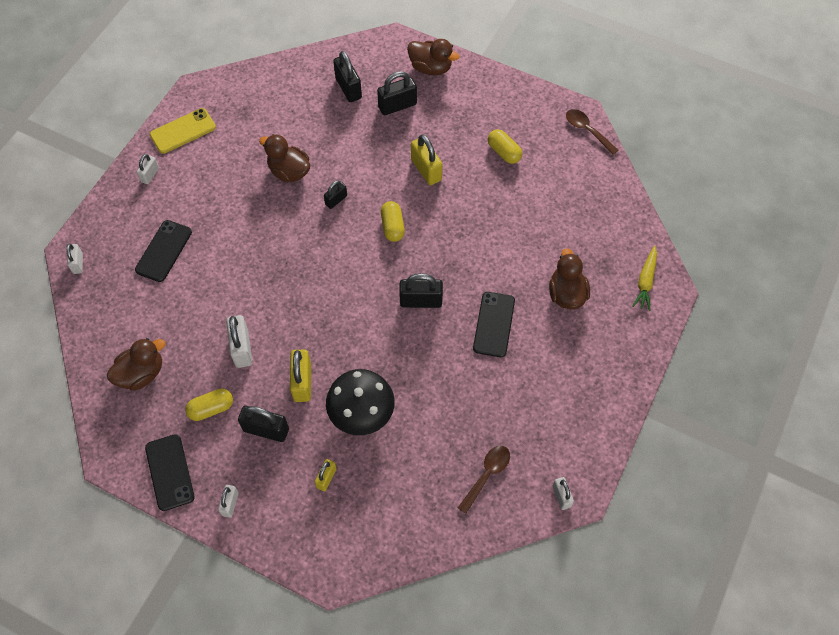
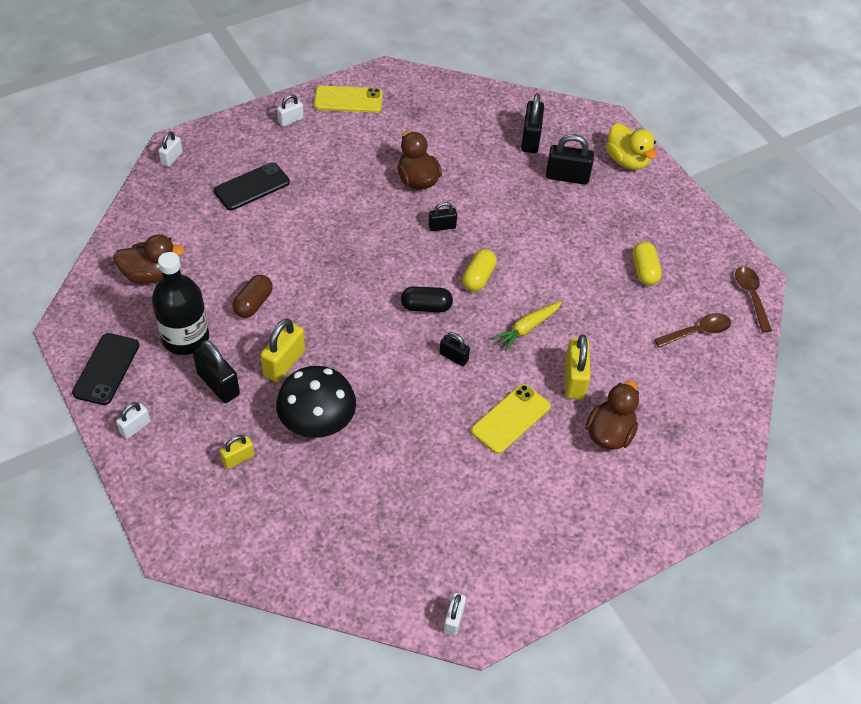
camera: 30 degrees right, 10 degrees down
(211, 408) = (185, 338): yellow capsule -> black bottle
(242, 348) = (253, 303): white padlock -> brown capsule
(372, 273) = (426, 307): none -> black capsule
(421, 301) = (453, 357): black padlock -> black padlock, size x0.60
(426, 170) = (551, 246): yellow padlock -> yellow padlock (574, 380)
(431, 68) = (627, 161): brown duck -> yellow duck
(487, 475) = (393, 551): brown spoon -> brown spoon (697, 332)
(494, 324) = (510, 419): black phone -> yellow phone
(645, 281) = (706, 470): yellow carrot -> yellow carrot (527, 328)

